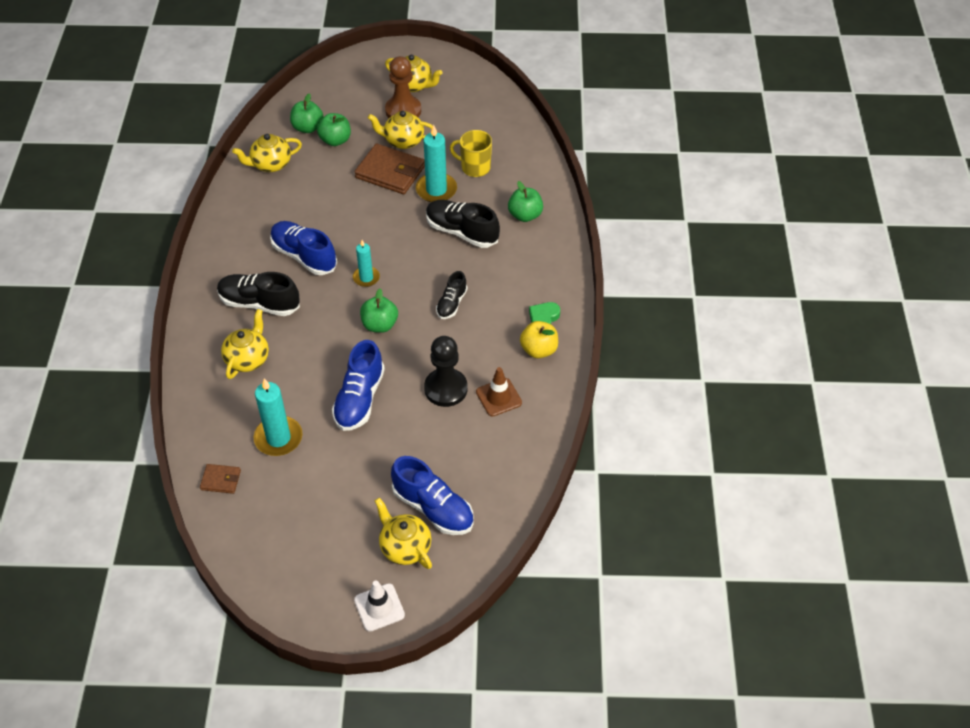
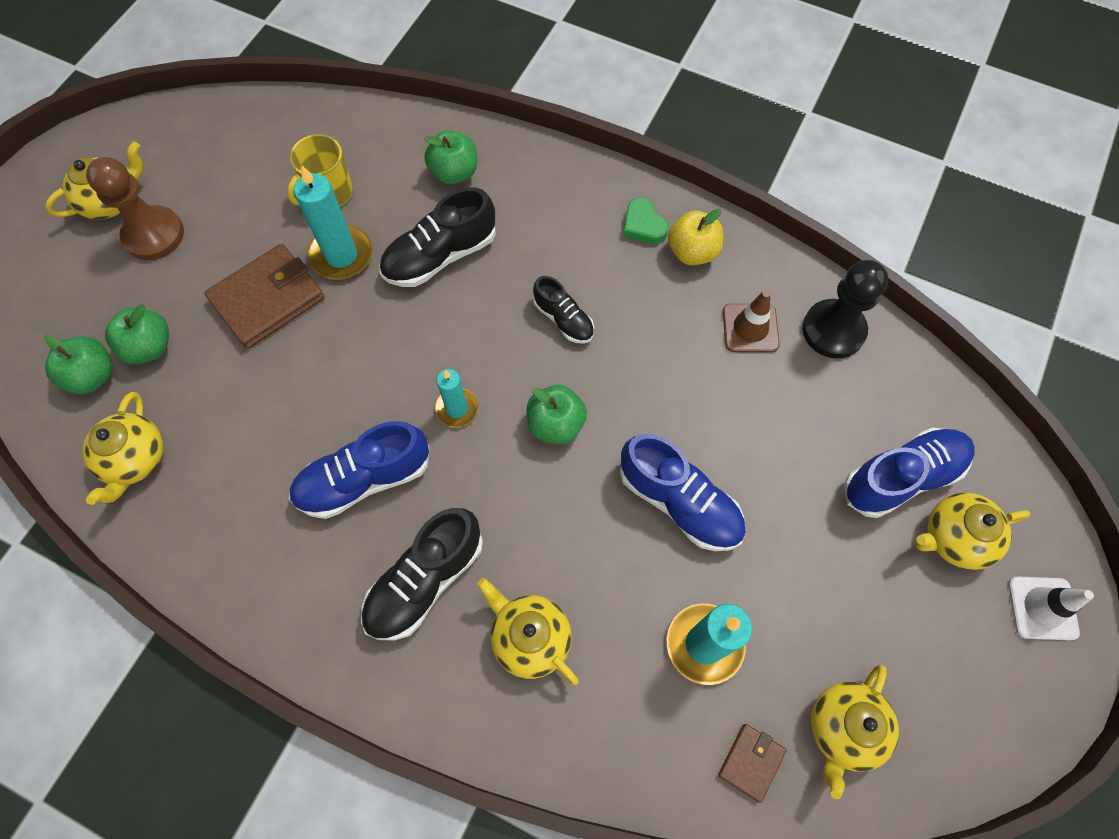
camera: 65 degrees left, 15 degrees up
(403, 141) = (216, 259): yellow teapot -> yellow teapot (843, 729)
(445, 389) = (709, 385): black pawn -> black pawn (833, 330)

